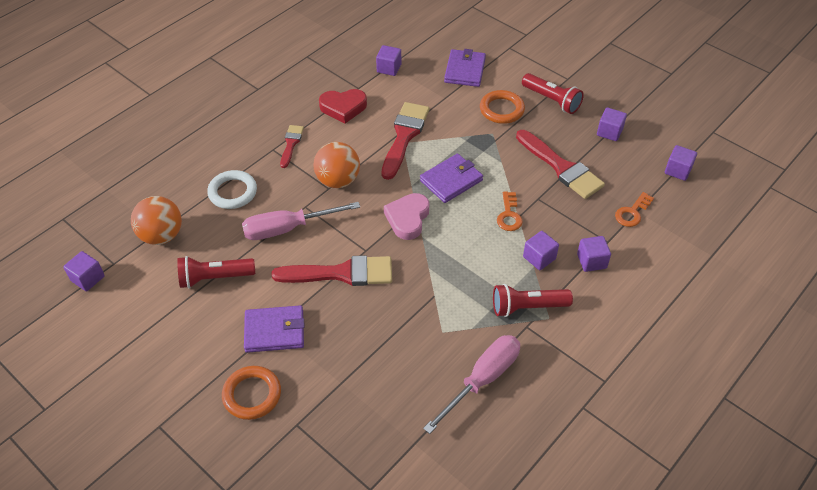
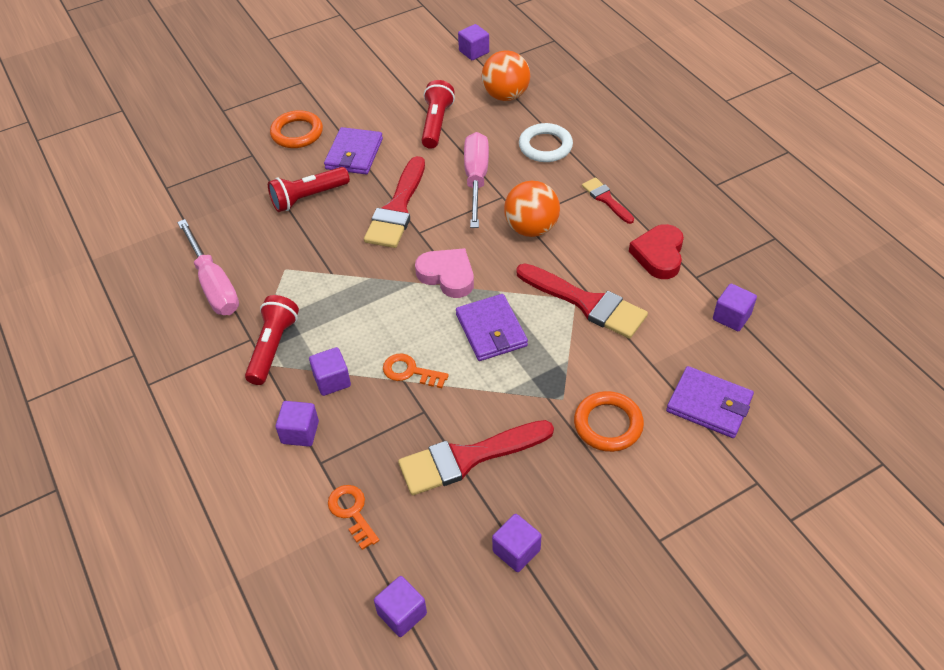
camera: 110 degrees right, 0 degrees up
(291, 144) = (606, 199): red brush -> red brush turned 150 degrees counterclockwise
(552, 100) = (611, 497): red flashlight -> red flashlight (308, 197)

